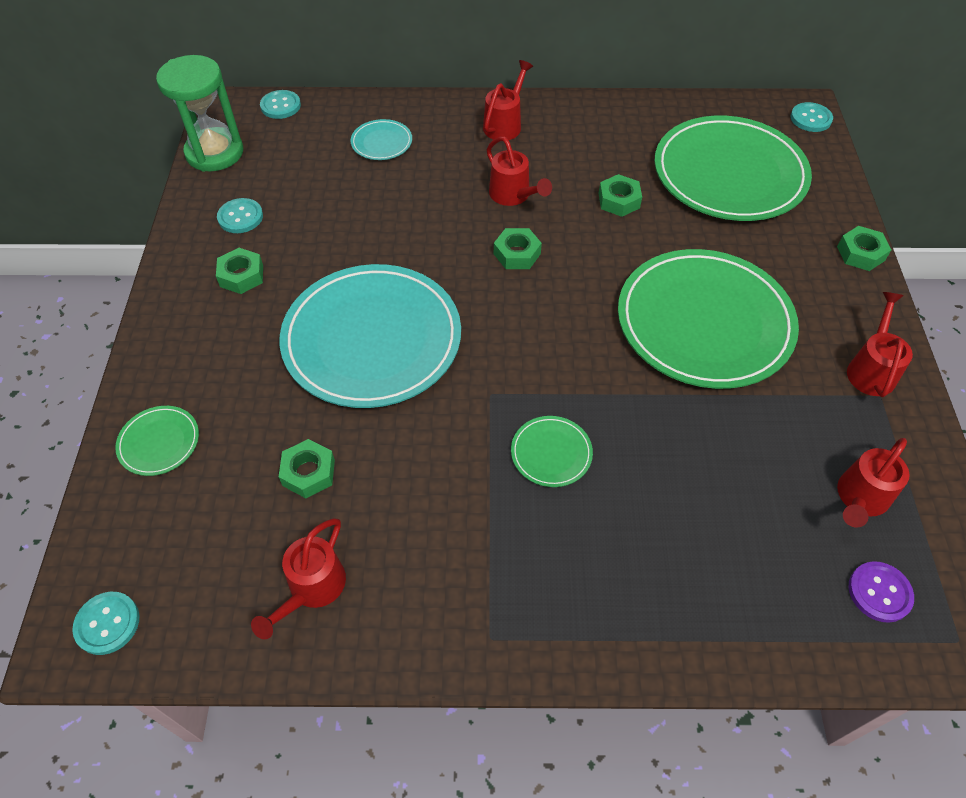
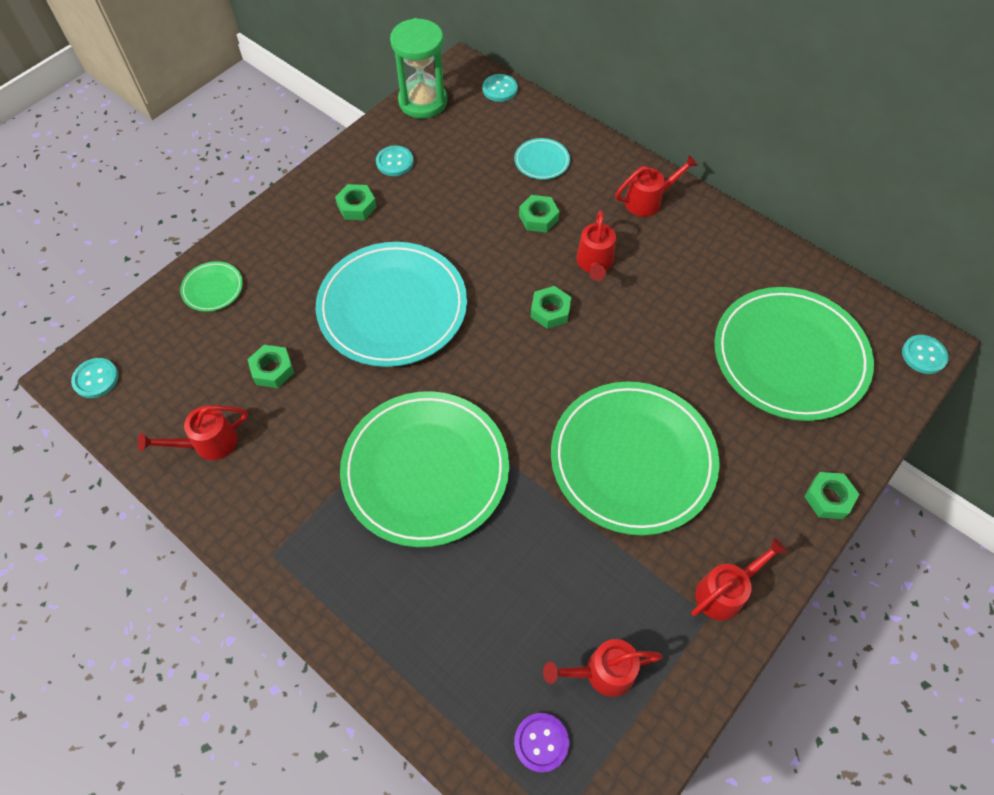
camera: 40 degrees right, 5 degrees up
(551, 453) = (425, 470): green plate -> green plate, size x2.41
(619, 200) = (671, 319): green nut -> green nut (538, 218)

